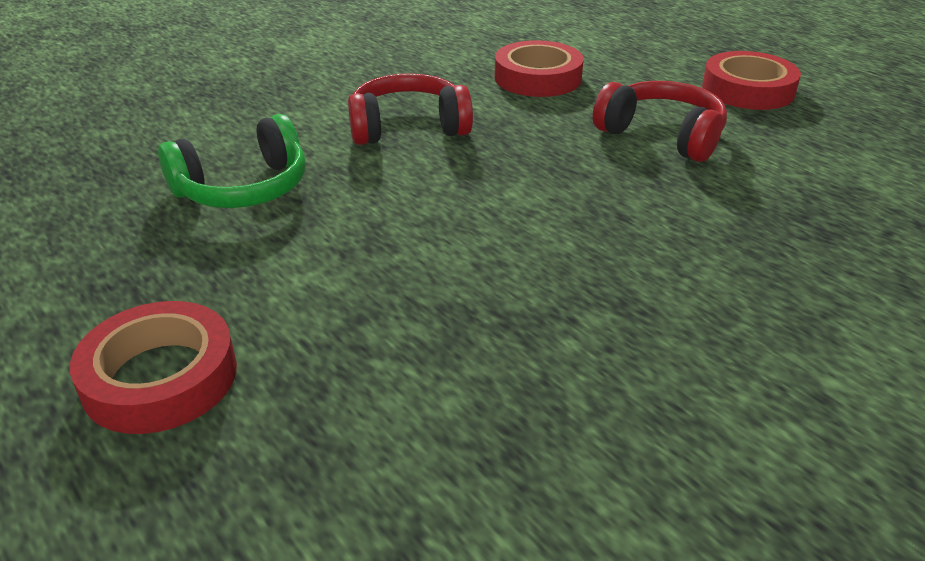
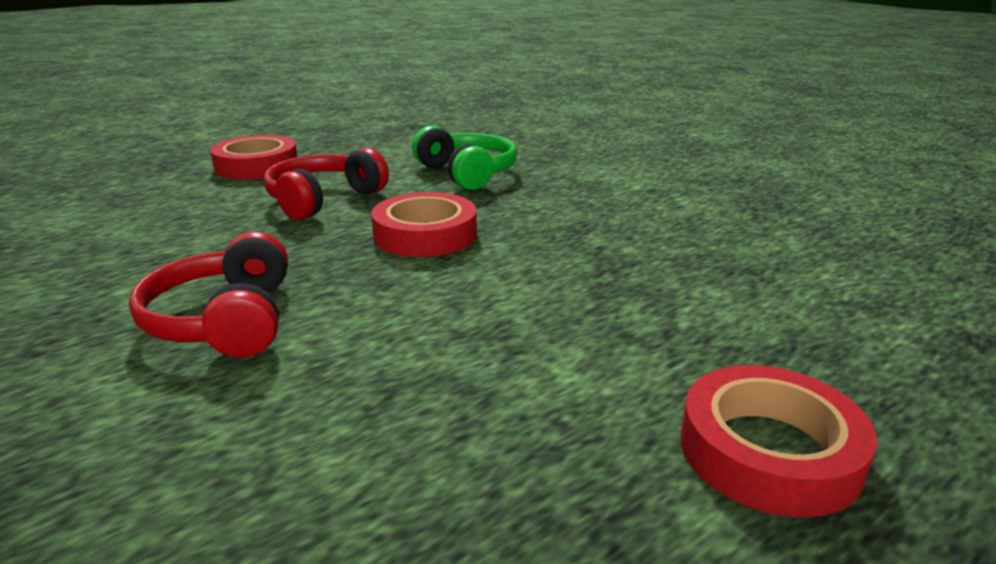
camera: 90 degrees left, 10 degrees down
(243, 188) = (346, 447): green headphones -> green headphones (467, 173)
(538, 78) = (147, 243): red tape -> red tape (425, 234)

